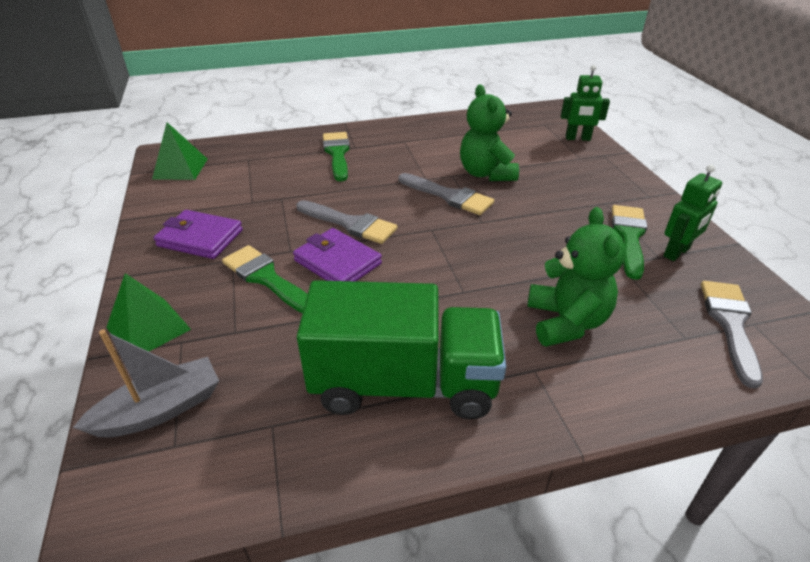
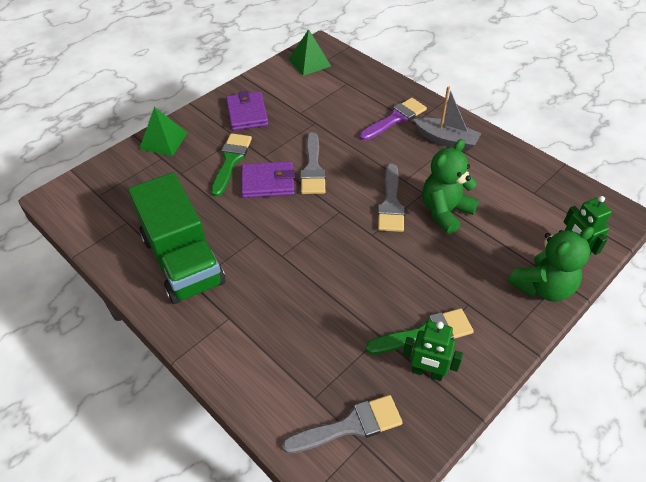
camera: 60 degrees right, 10 degrees up
(160, 410) = (115, 178): grey boat -> grey boat (446, 140)
(337, 154) = (395, 119): green brush -> purple brush
(337, 262) = (268, 182): purple wallet -> purple wallet turned 75 degrees clockwise
(566, 322) = (286, 321): green teddy bear -> green teddy bear (543, 287)

